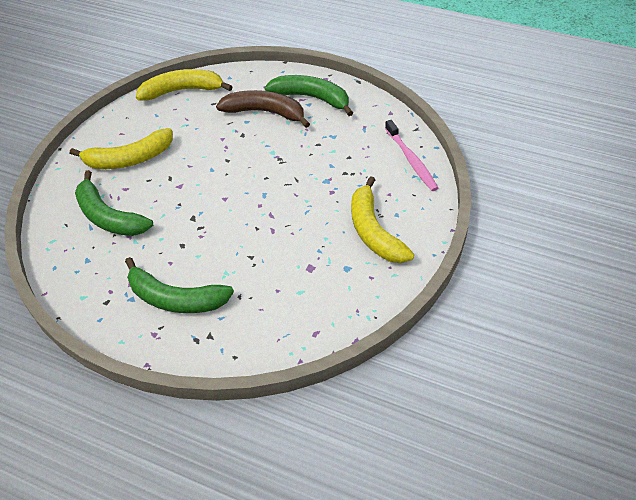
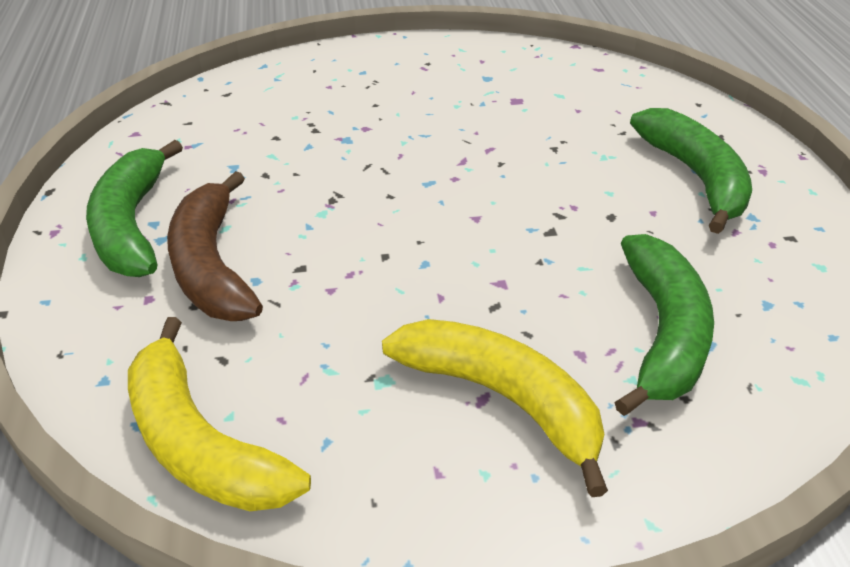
camera: 125 degrees left, 10 degrees down
(374, 231) = (408, 77): yellow banana -> none
(411, 160) = (244, 88): pink toothbrush -> none

